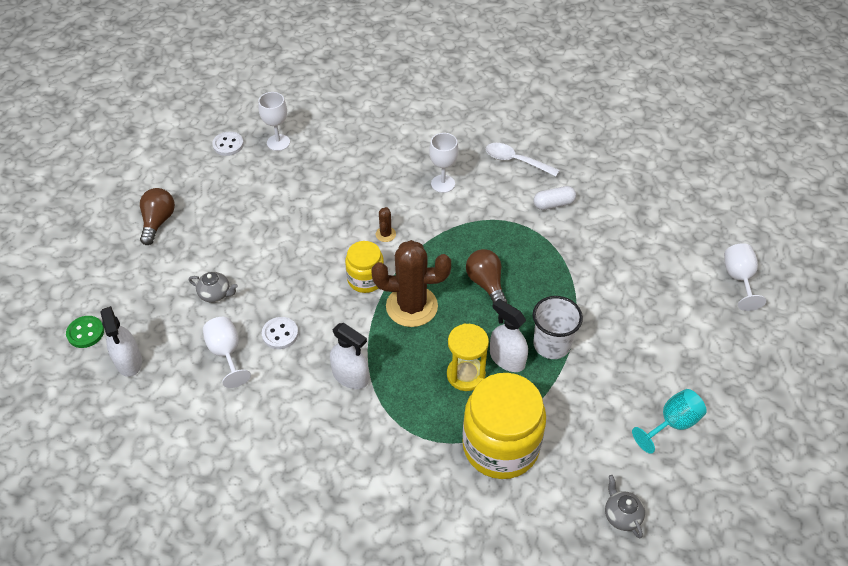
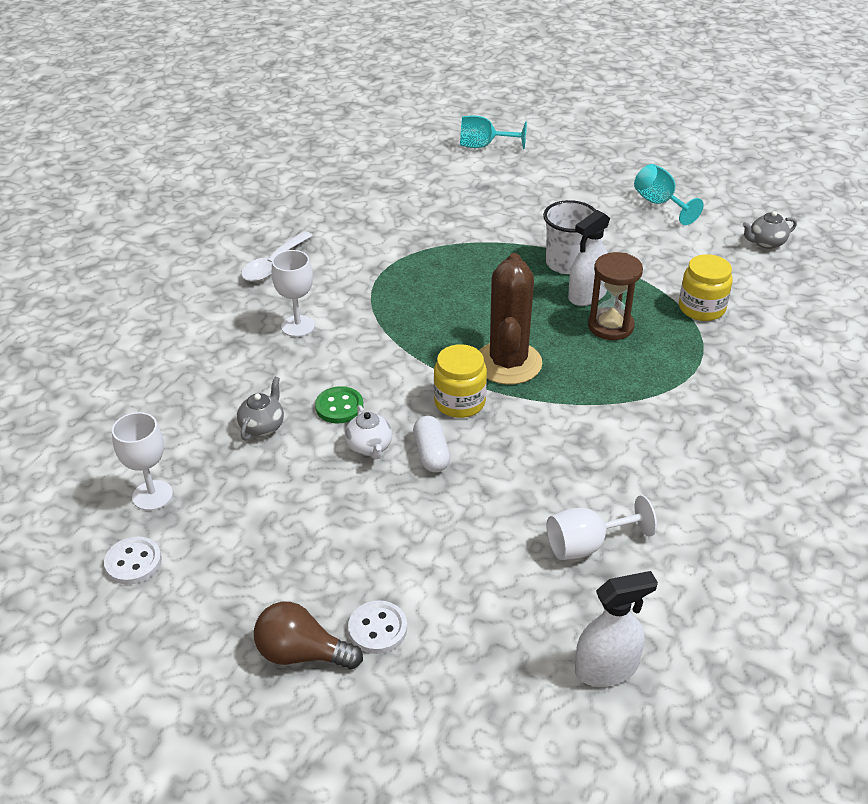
camera: 85 degrees left, 10 degrees down
(85, 333) = (549, 740): green button -> green button (339, 407)
(215, 294) = (475, 563): grey teapot -> grey teapot (263, 426)
(280, 334) = (552, 487): white button -> white button (378, 629)
(319, 234) = (369, 447): none -> white teapot
(350, 376) = (619, 419): white spray bottle -> none
(385, 234) = (381, 381): brown cactus -> none
(466, 375) = (610, 326): yellow hourglass -> brown hourglass
(486, 284) = (476, 302): brown light bulb -> none
(500, 446) = (701, 308): yellow jar -> yellow jar, size x0.55
(553, 204) = (356, 243): white capsule -> white capsule (431, 454)
(739, 279) = (483, 146): white goblet -> turquoise goblet

